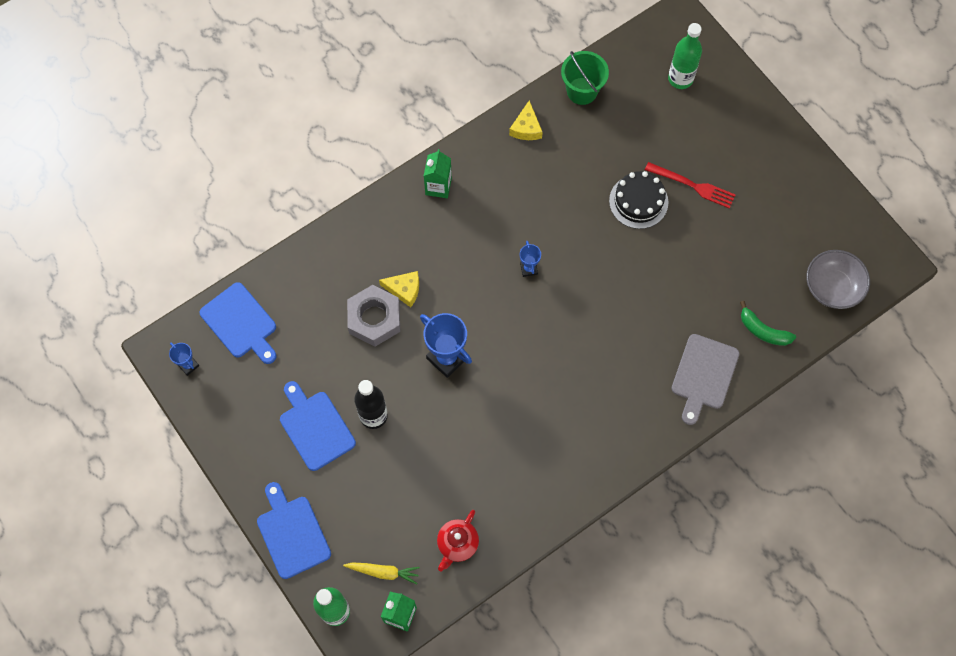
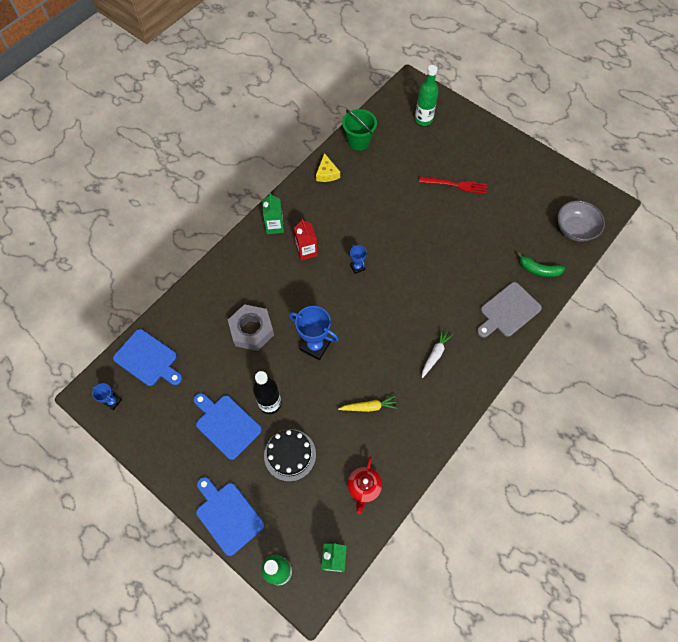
camera: 15 degrees left, 5 degrees down
(383, 572) = (310, 527): yellow carrot -> yellow carrot (368, 407)
(404, 290) = (269, 304): yellow cheese -> none
(470, 230) = (306, 251): none -> red carton
(592, 407) = (435, 355): none -> white carrot
(638, 201) = (421, 204): black cake -> black cake (290, 455)
(703, 375) = (508, 311): grey cutting board -> grey cutting board turned 45 degrees clockwise

